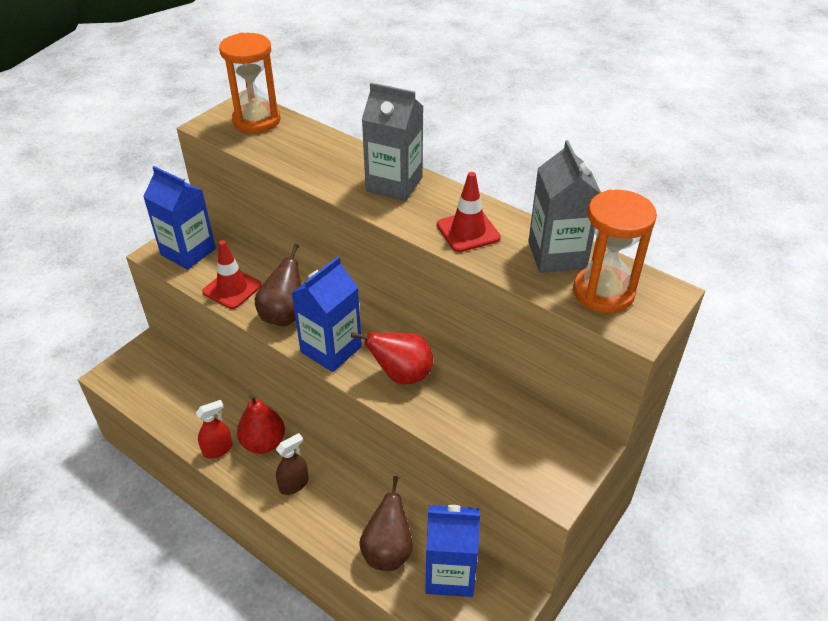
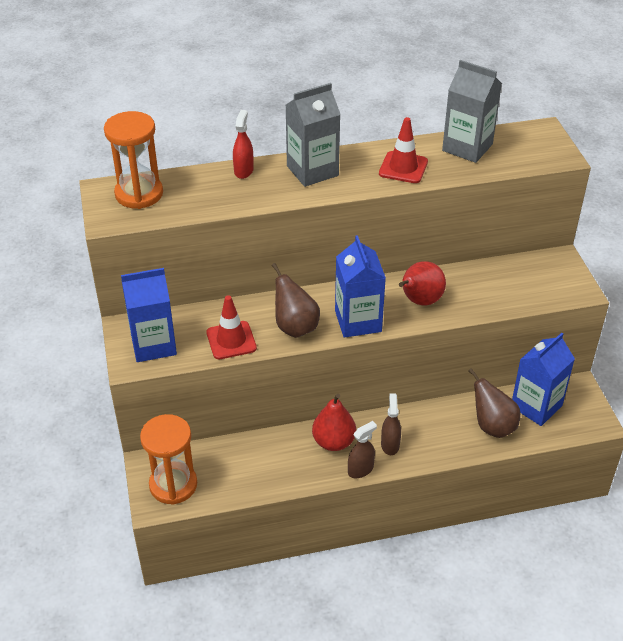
camera: 50 degrees left, 0 degrees up
(218, 449) = (312, 471): red spray bottle -> red spray bottle (243, 170)
(246, 481) = (360, 469): none -> brown spray bottle
(603, 292) = (519, 150): orange hourglass -> orange hourglass (173, 485)

